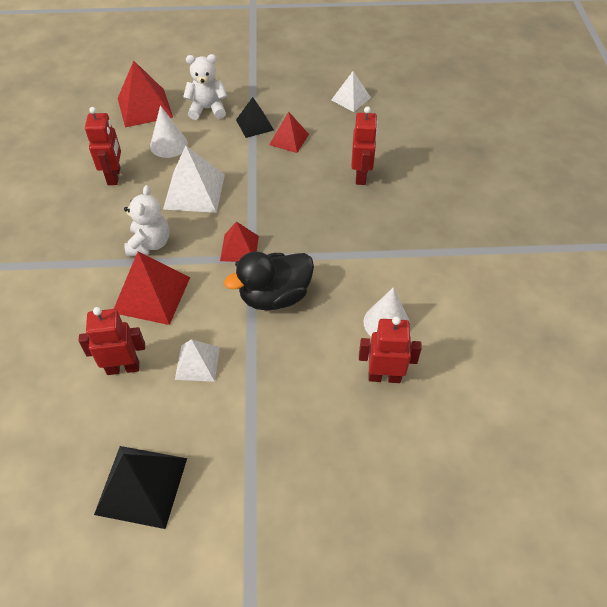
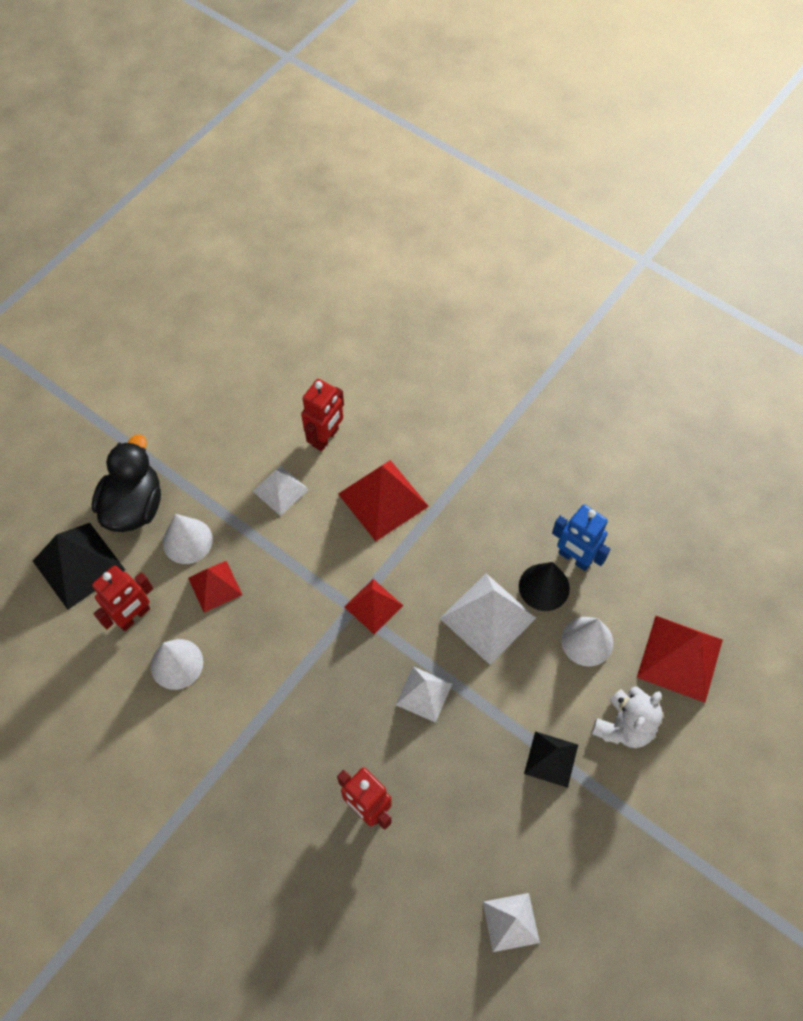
camera: 130 degrees right, 10 degrees up
(114, 176) = (574, 558): red robot -> blue robot
(141, 486) = (216, 396): black pyramid -> black pyramid (78, 565)
(148, 179) = (544, 587): none -> black cone
(150, 244) = (447, 534): white teddy bear -> none
(272, 191) = (424, 694): none -> white pyramid
(275, 296) = (290, 594): black duck -> black duck (134, 506)
(289, 139) = (493, 777): red pyramid -> red pyramid (215, 586)
(295, 391) = (187, 541): none -> white cone

